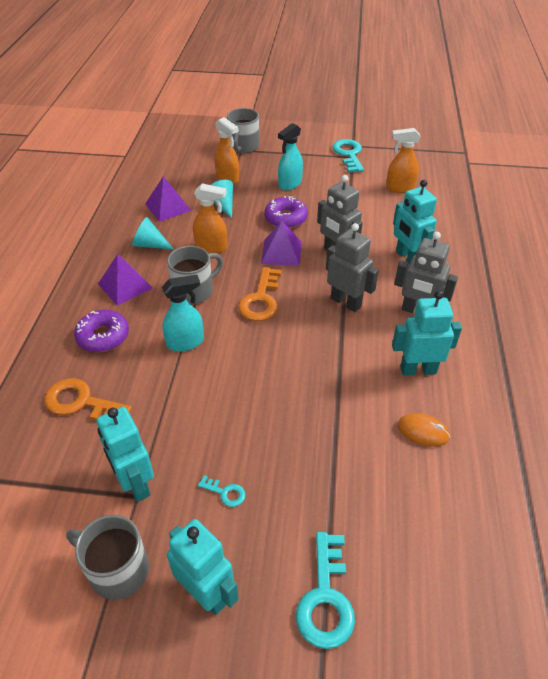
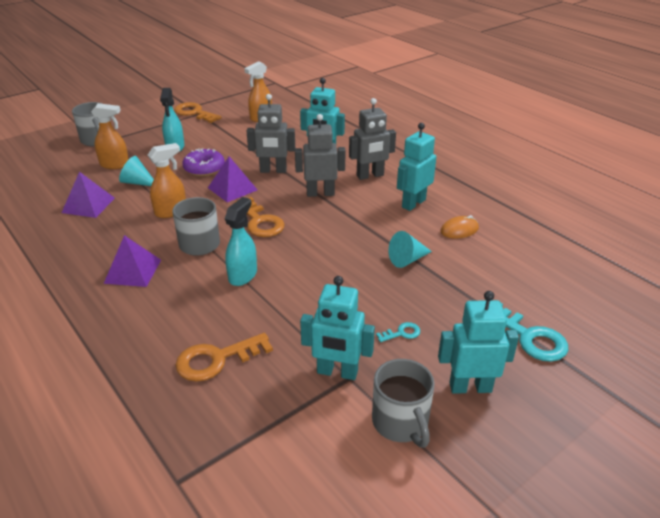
camera: 45 degrees left, 10 degrees down
(103, 336) = (167, 311): purple donut -> none
(117, 569) = (401, 423): grey mug -> grey mug turned 90 degrees counterclockwise
(150, 244) = (112, 235): turquoise cone -> turquoise cone (407, 259)
(349, 154) = (194, 113): turquoise key -> orange key

